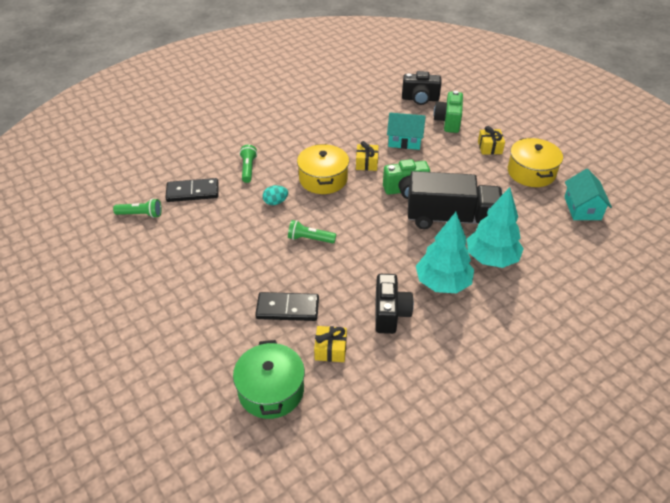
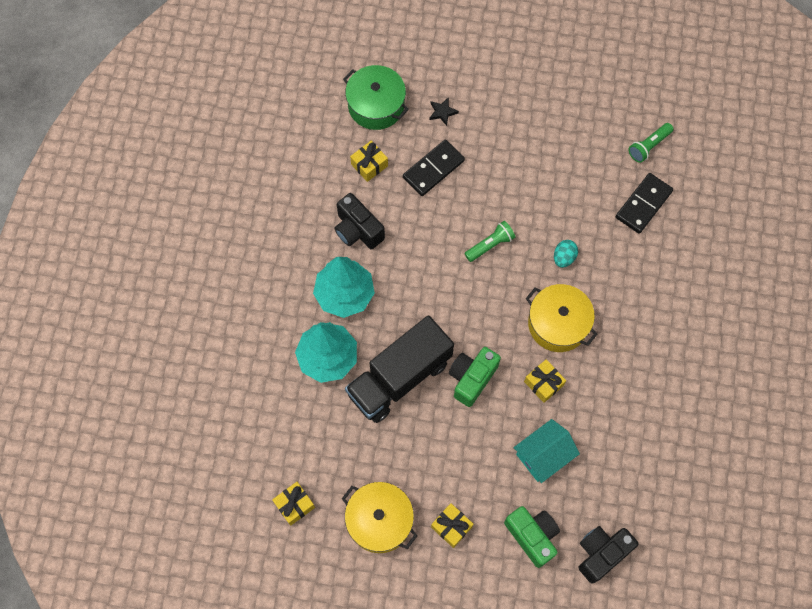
camera: 135 degrees right, 25 degrees up
(229, 341) = (442, 112): none -> black star
(248, 169) = (636, 274): green flashlight -> none
(582, 208) = (294, 505): turquoise house -> yellow gift

